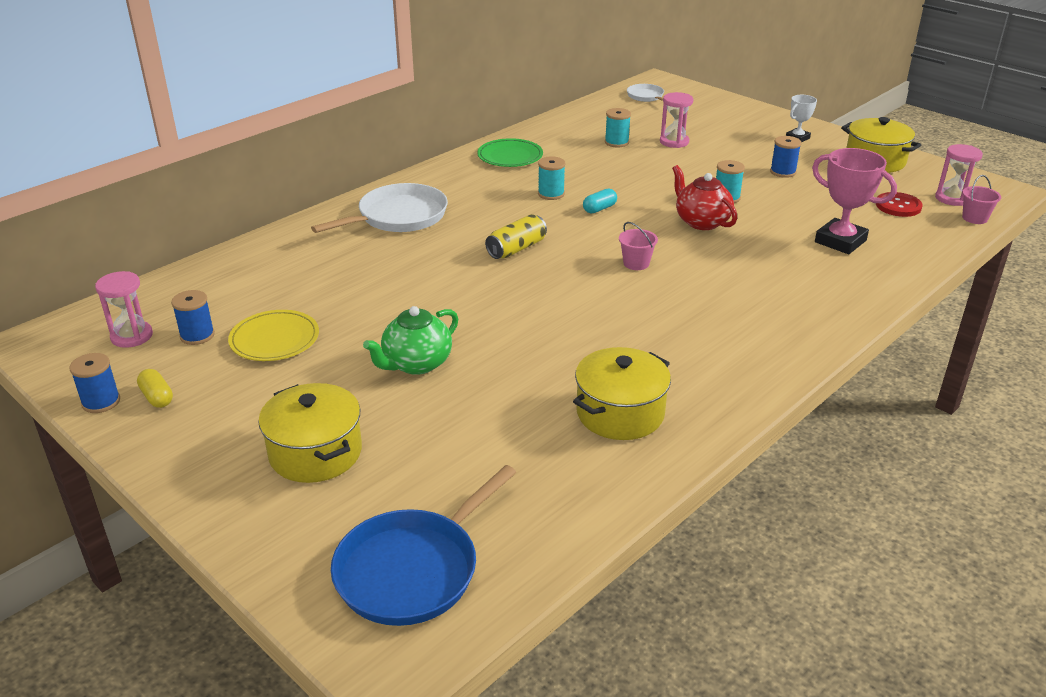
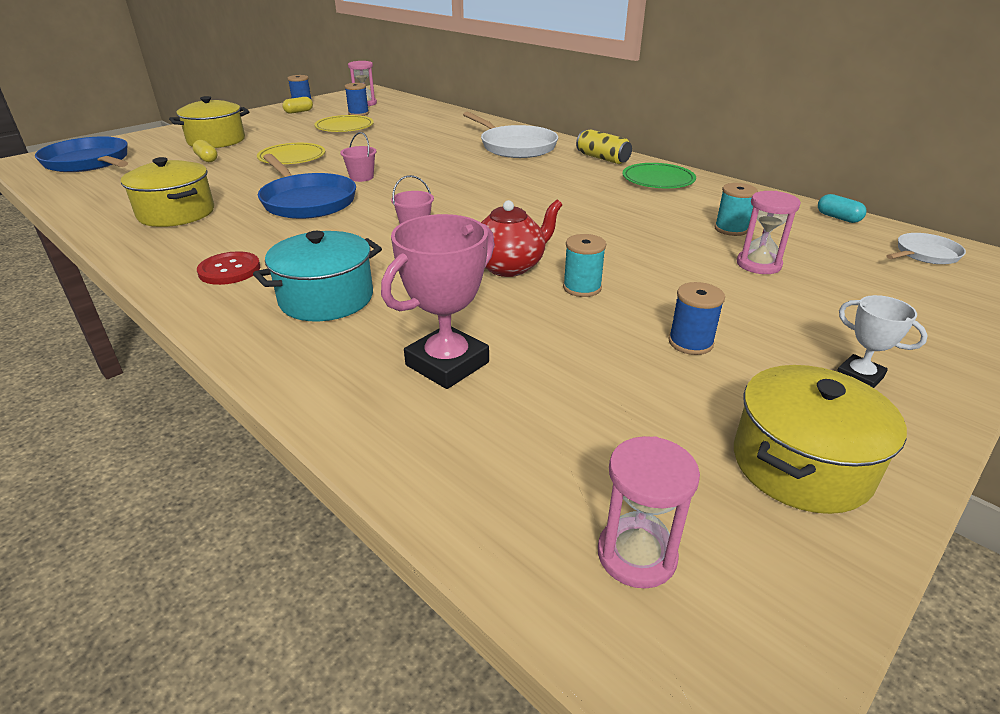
camera: 90 degrees right, 0 degrees up
(412, 439) = (207, 159): none -> yellow capsule
(416, 364) = (292, 157): green teapot -> yellow plate
(516, 249) = (454, 182): yellow can -> yellow can (602, 158)
(551, 194) = (571, 195): turquoise spool -> none
(575, 329) = (307, 201): none -> blue pan
(599, 209) = (539, 215): turquoise capsule -> turquoise capsule (838, 218)
(778, 292) = (326, 298): none -> turquoise pot
(898, 206) = (581, 454): red button -> red button (229, 270)
(974, 218) = (536, 570): pink bucket -> pink bucket (361, 177)

